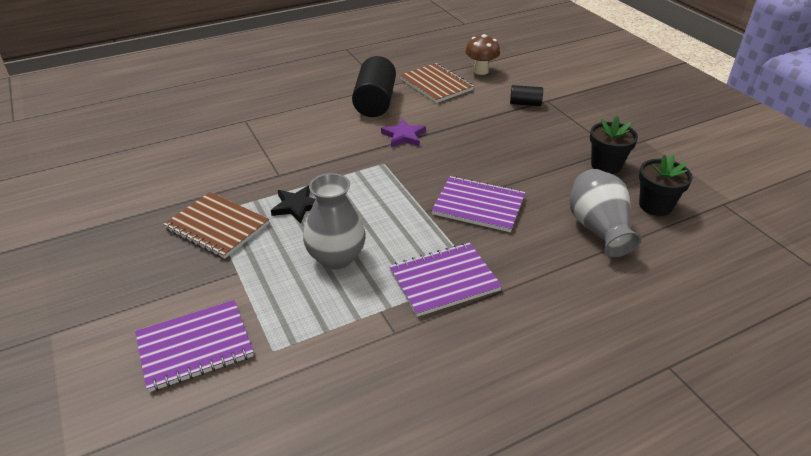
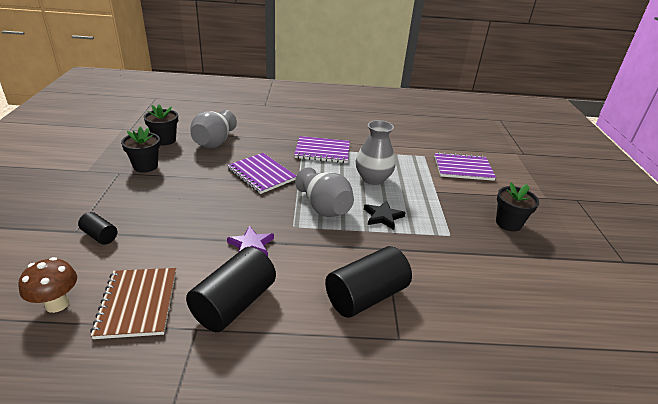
camera: 155 degrees left, 5 degrees down
(131, 256) = (508, 223): none -> black flower pot
(217, 226) = (446, 223): brown notebook -> none
(280, 134) = (366, 296): none -> black cylinder
(369, 192) = (324, 207): none -> grey vase

